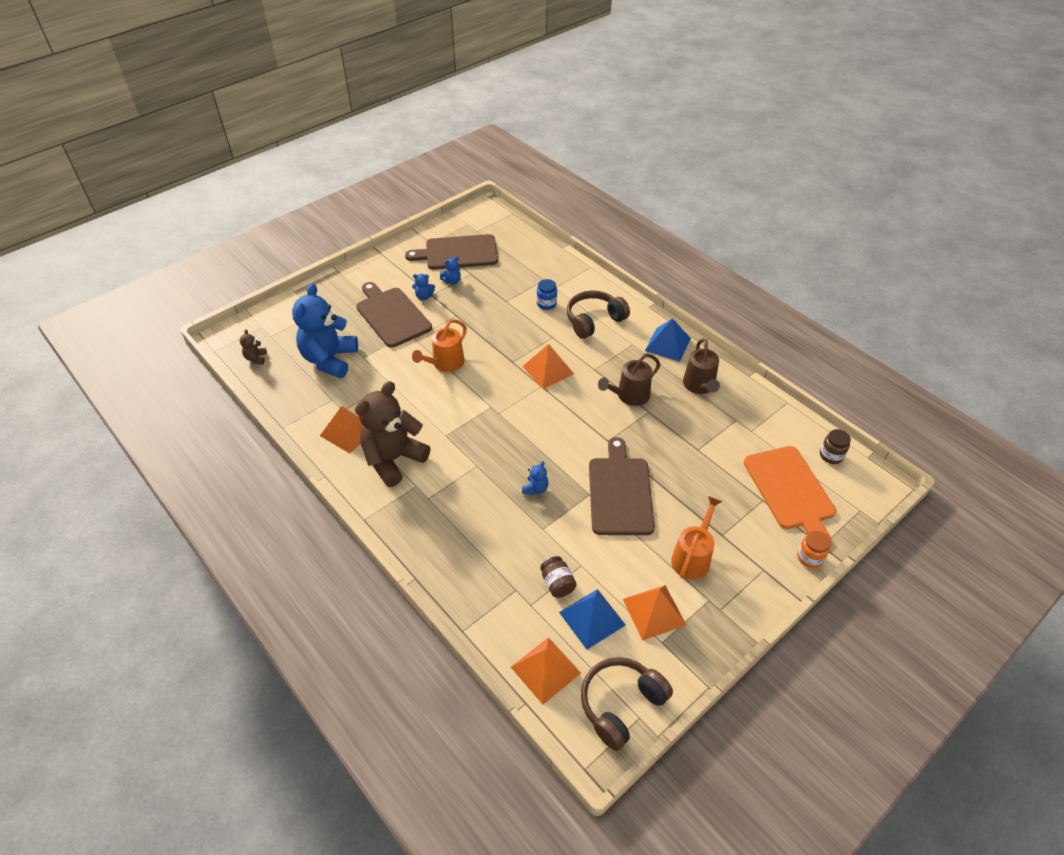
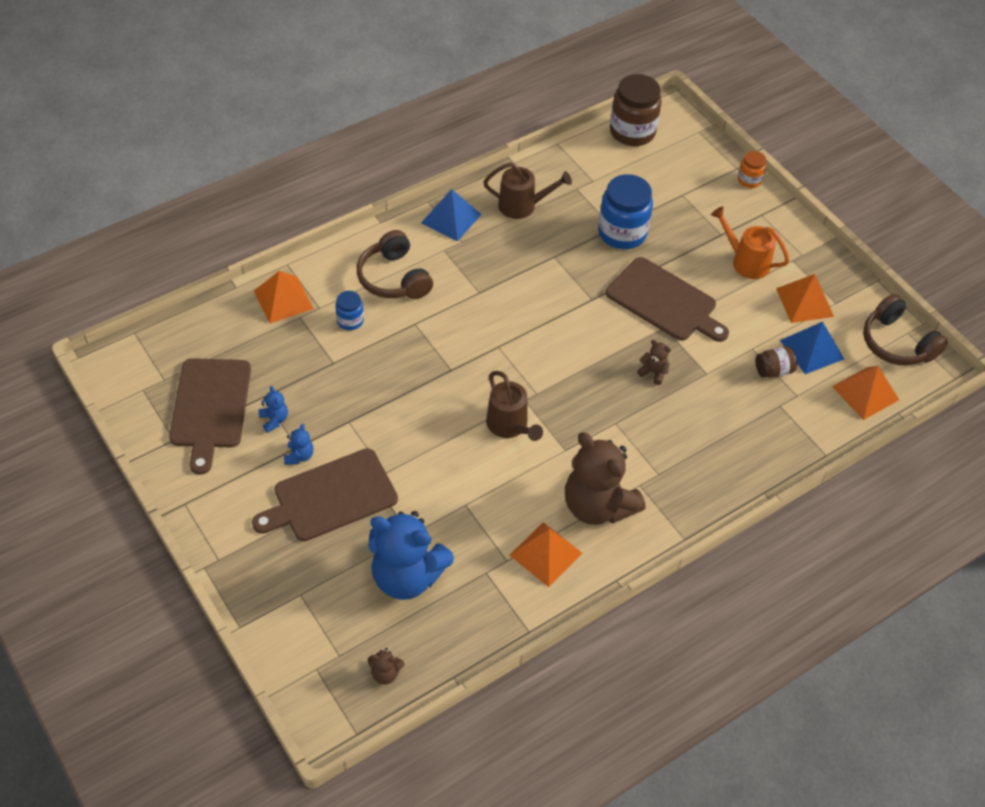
camera: 85 degrees left, 5 degrees up
(445, 364) = (441, 441): orange watering can -> none
(535, 489) = (653, 372): blue teddy bear -> brown teddy bear
(548, 370) = (472, 336): orange pyramid -> orange pyramid (283, 300)
(620, 492) = (664, 301): brown cutting board -> brown cutting board turned 150 degrees counterclockwise
(629, 396) = (528, 268): brown watering can -> brown watering can (510, 426)
(694, 456) = (622, 233): none -> blue jar
(790, 490) = (672, 172): orange cutting board -> none
(831, 455) = (632, 132): brown jar -> brown jar, size x1.95

